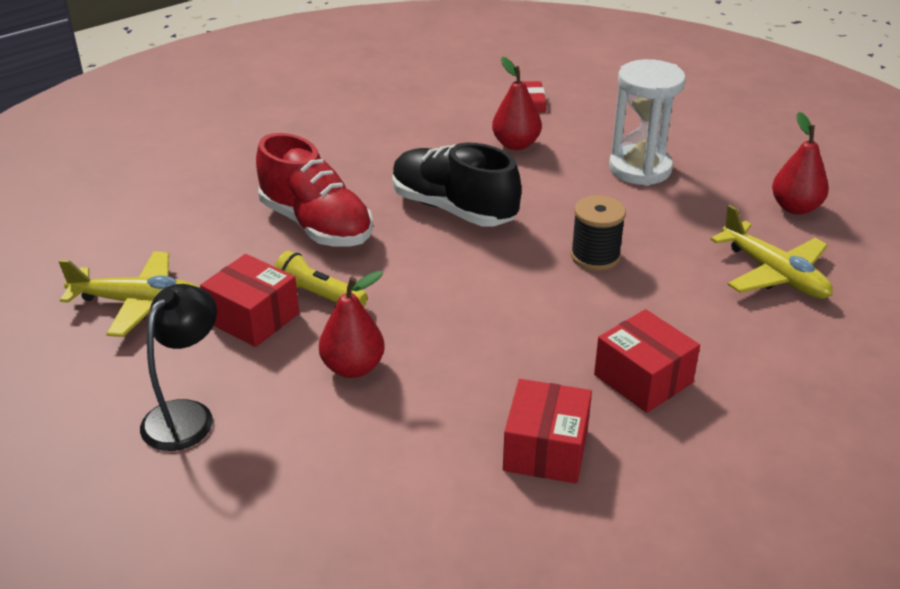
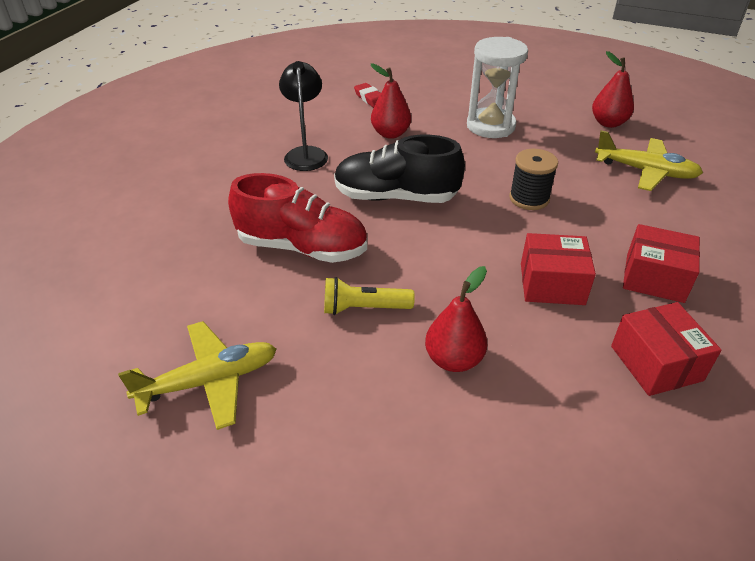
camera: 30 degrees left, 5 degrees up
(186, 415) = (359, 473): black lamp -> black lamp (306, 154)
(253, 318) = (328, 351): red box -> red box (552, 284)

